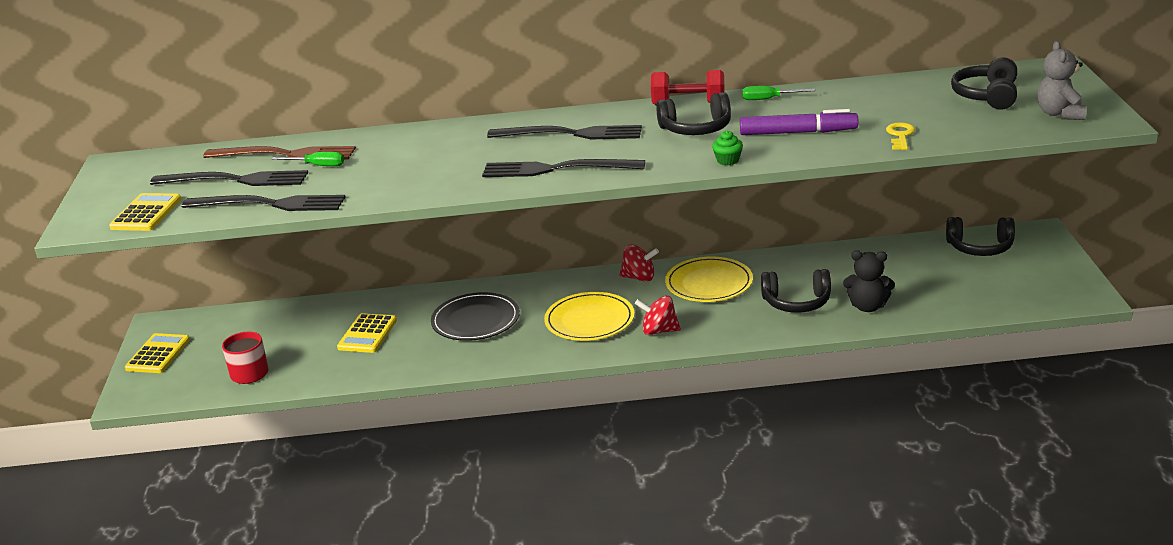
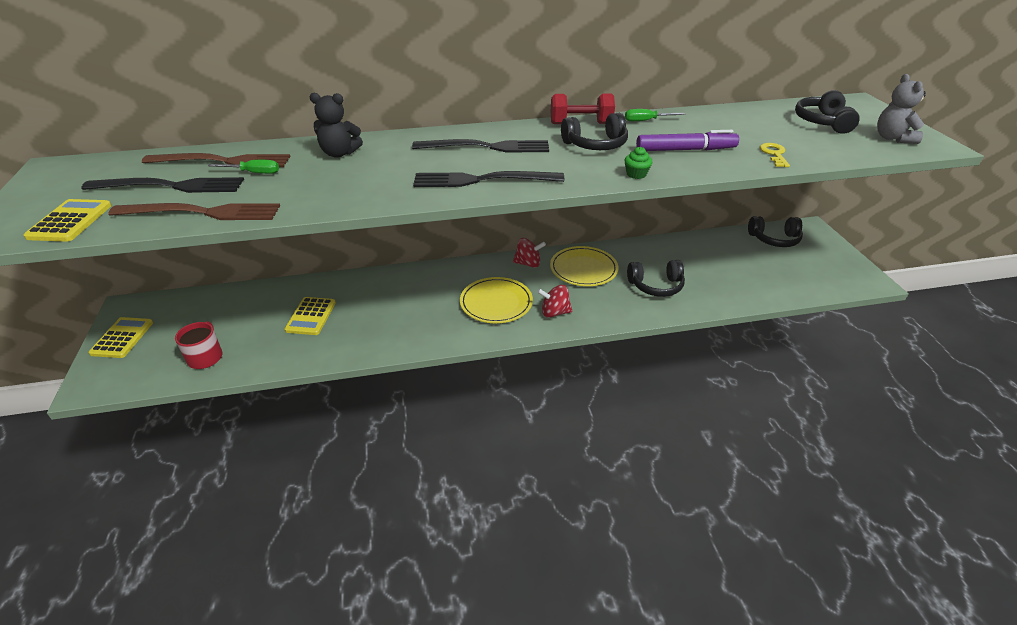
camera: 10 degrees left, 10 degrees up
(270, 204) = (202, 213): black fork -> brown fork
(475, 320) = (402, 303): black plate -> none
(868, 307) = (711, 290): black teddy bear -> black teddy bear (339, 153)

